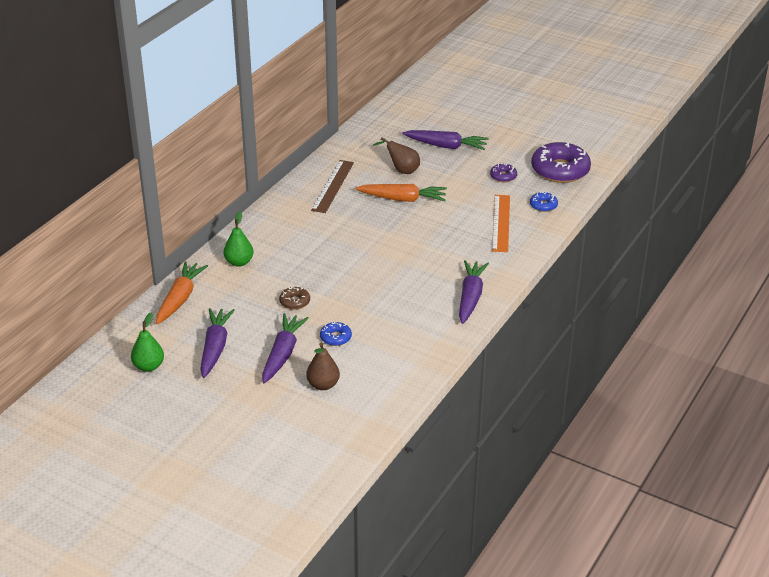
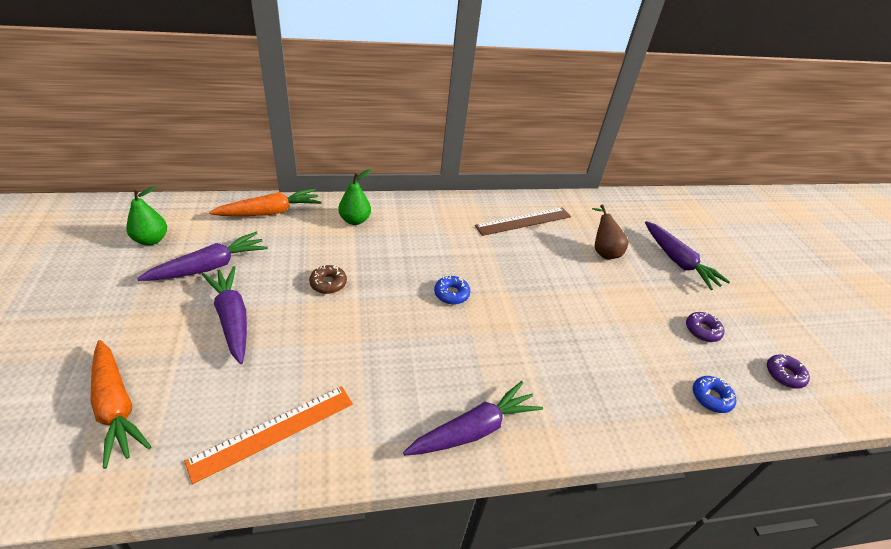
camera: 45 degrees right, 5 degrees up
(282, 354) = (232, 318): purple carrot -> purple carrot turned 90 degrees counterclockwise
(323, 385) = (195, 381): brown pear -> none
(335, 337) = (292, 345): blue donut -> blue donut (451, 294)
(402, 199) = (565, 274): orange carrot -> orange carrot (116, 406)
(501, 223) = (632, 376): orange ruler -> orange ruler (273, 431)
(560, 170) = (784, 374): purple donut -> purple donut, size x0.46

